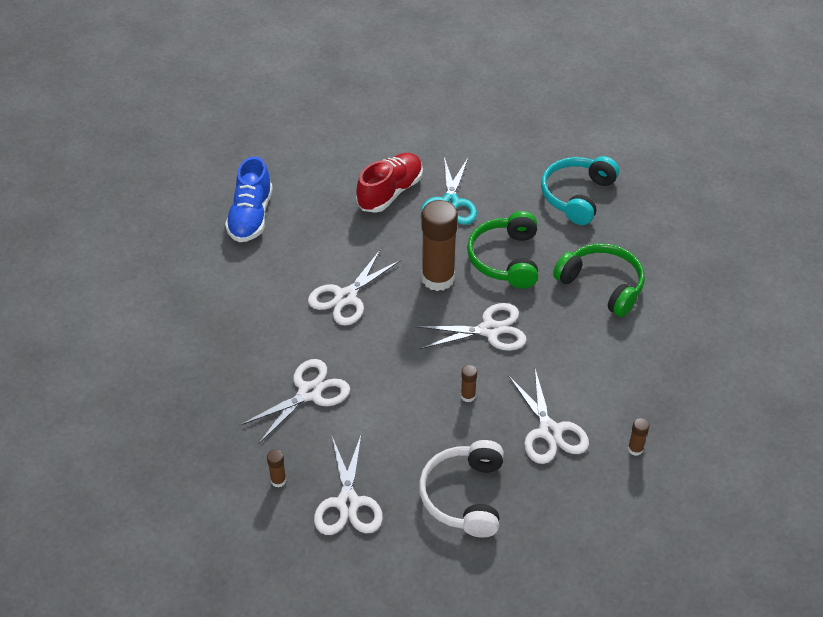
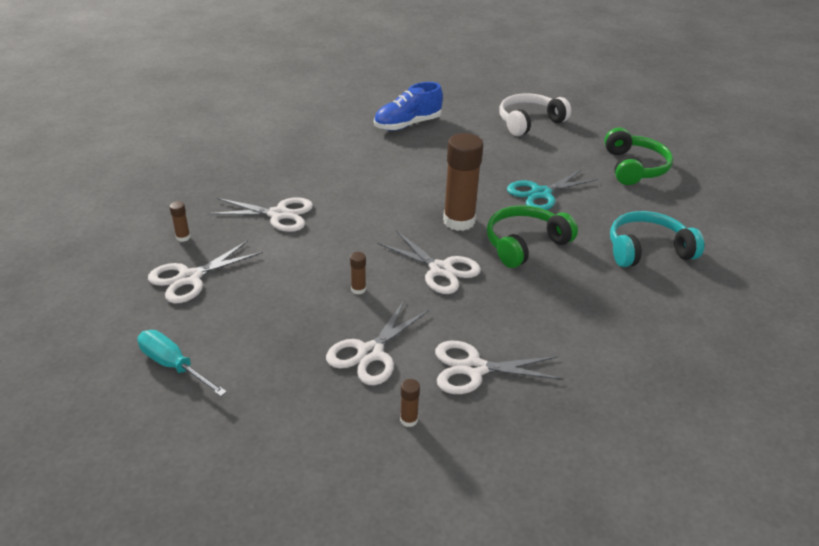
camera: 50 degrees right, 10 degrees down
(346, 297) = (386, 190): white scissors -> white scissors (474, 369)
(390, 192) = (510, 165): red shoe -> none
(459, 565) = (173, 366): none -> turquoise screwdriver
(464, 496) = (251, 335): white headphones -> white headphones (529, 122)
(602, 285) = (572, 309): green headphones -> green headphones (634, 167)

